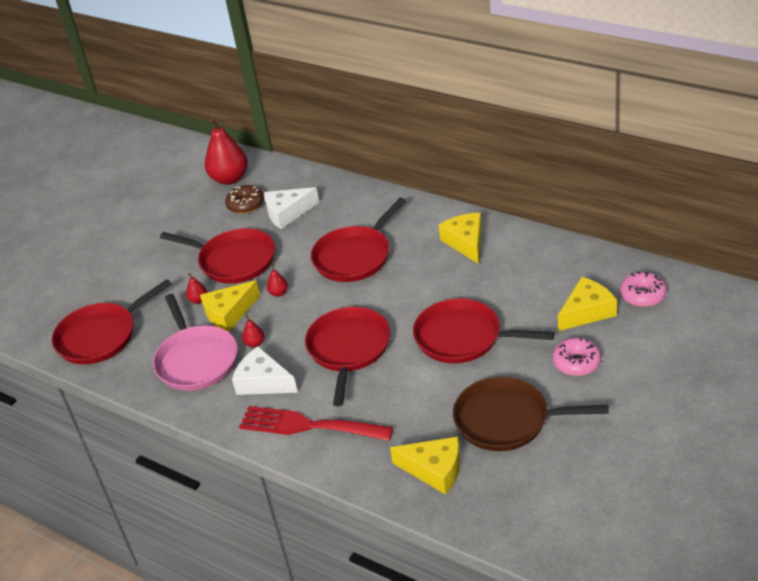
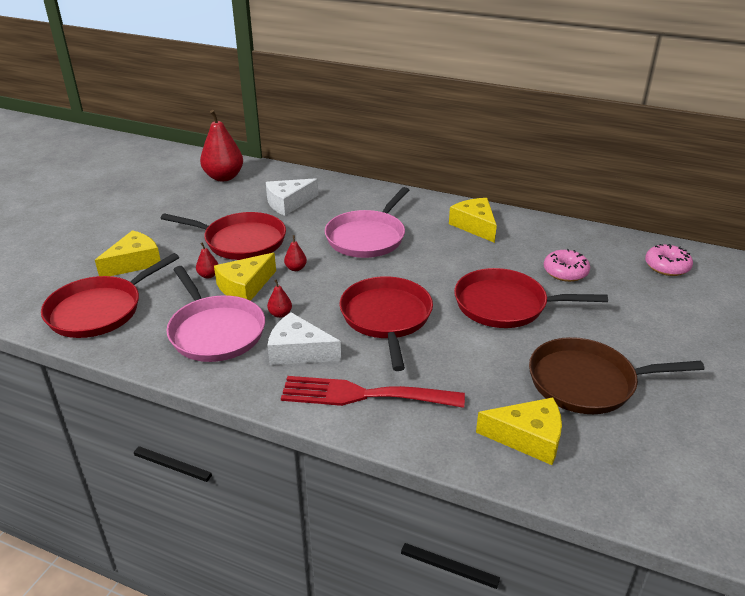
camera: 15 degrees left, 5 degrees down
(245, 205) = (244, 197): brown donut -> none
(355, 256) = (367, 237): red pan -> pink pan
(576, 363) = (633, 325): pink donut -> pink donut (565, 272)
(587, 312) = (620, 281): yellow cheese -> yellow cheese (134, 263)

